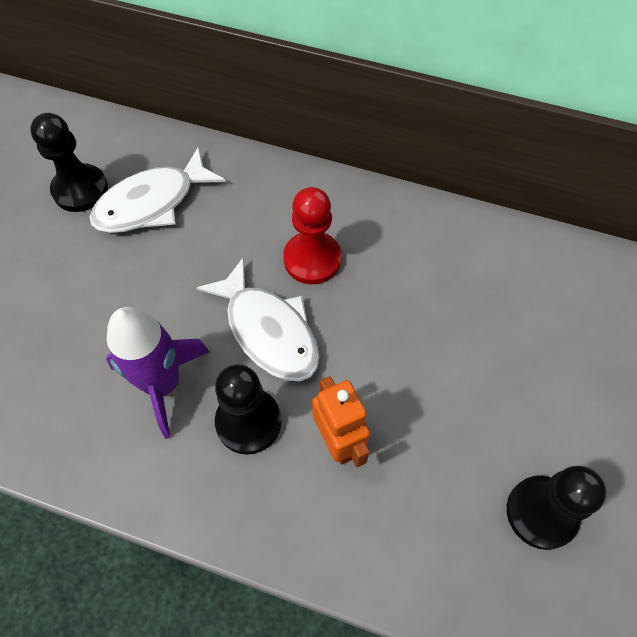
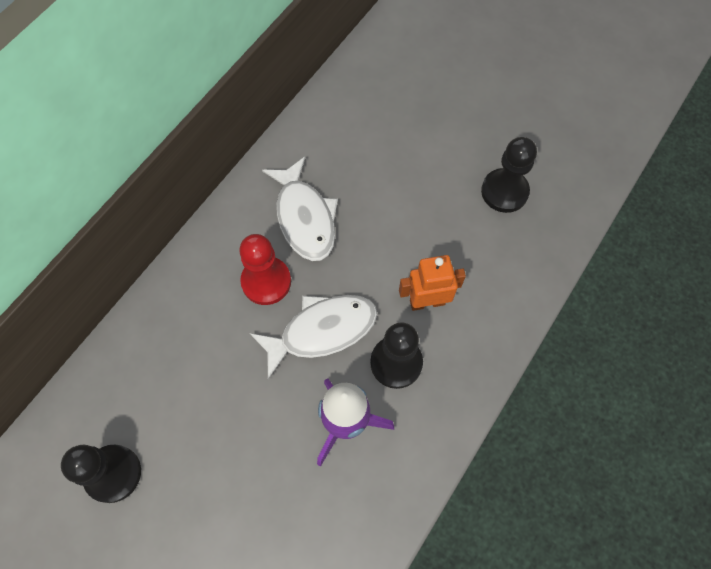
camera: 75 degrees left, 5 degrees up
(152, 203) = (156, 406): white fish -> white fish (304, 218)

